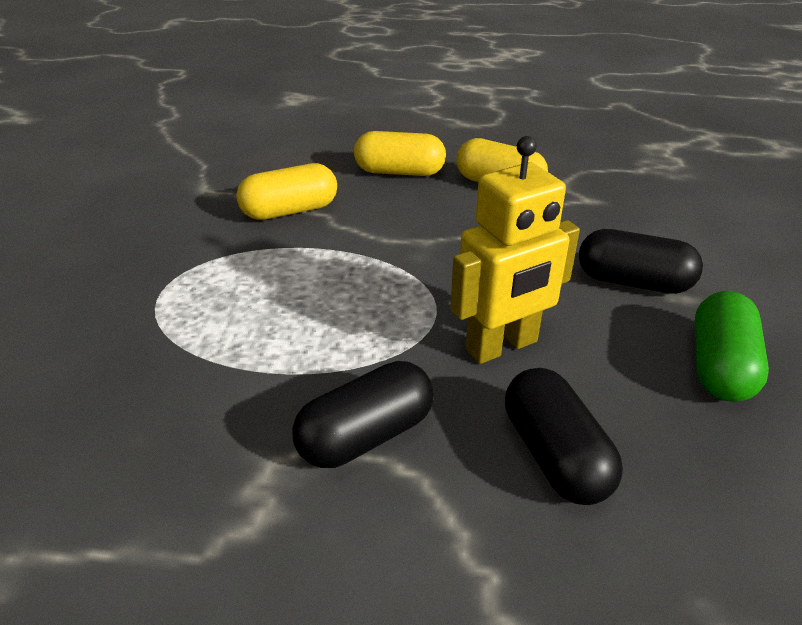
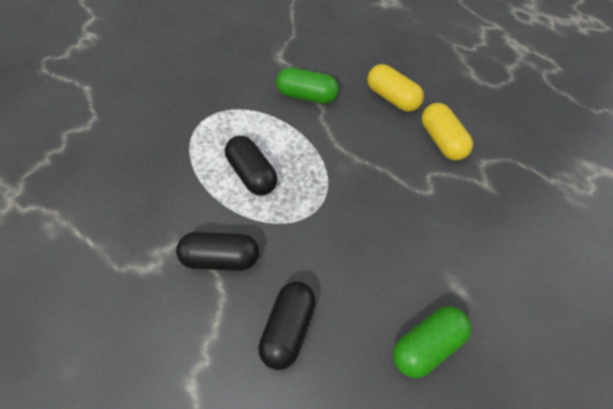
camera: 35 degrees right, 20 degrees up
(290, 211) = (307, 96): yellow capsule -> green capsule
(502, 346) = (326, 253): yellow robot -> none
(633, 282) = (442, 261): black capsule -> black capsule (251, 174)

